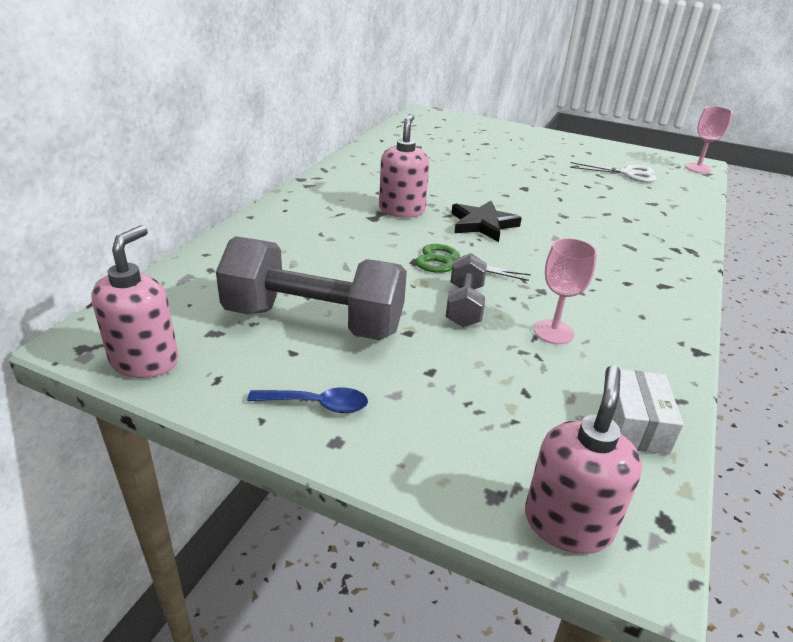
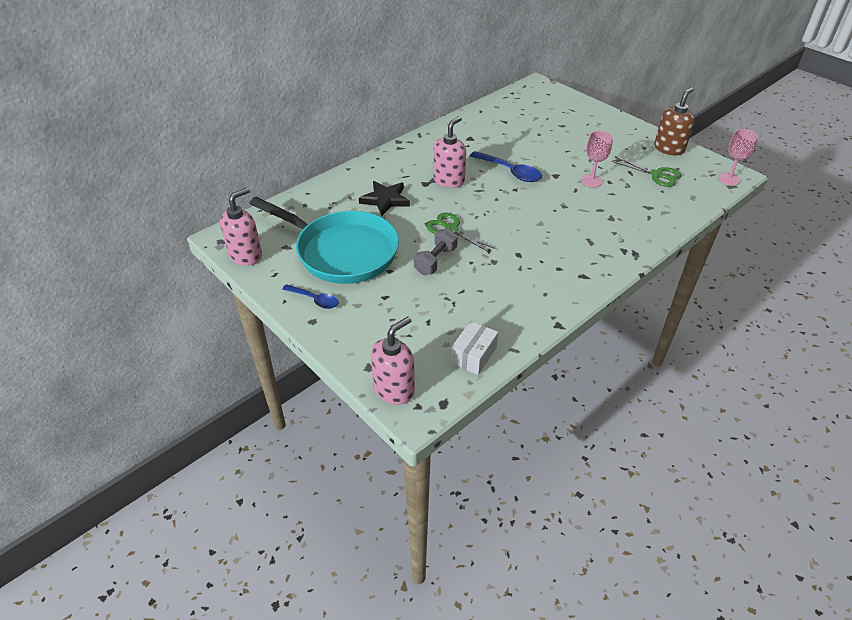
camera: 25 degrees right, 10 degrees up
(314, 321) = (342, 251): grey dumbbell -> turquoise pan
(469, 191) = (510, 172): none -> blue spoon
(482, 224) = (496, 202): black star -> black star (385, 200)
(553, 332) = (476, 290): pink goblet -> pink goblet (591, 181)
(614, 150) = (669, 149): none -> brown soap dispenser
(627, 173) = (656, 175): white scissors -> green scissors

